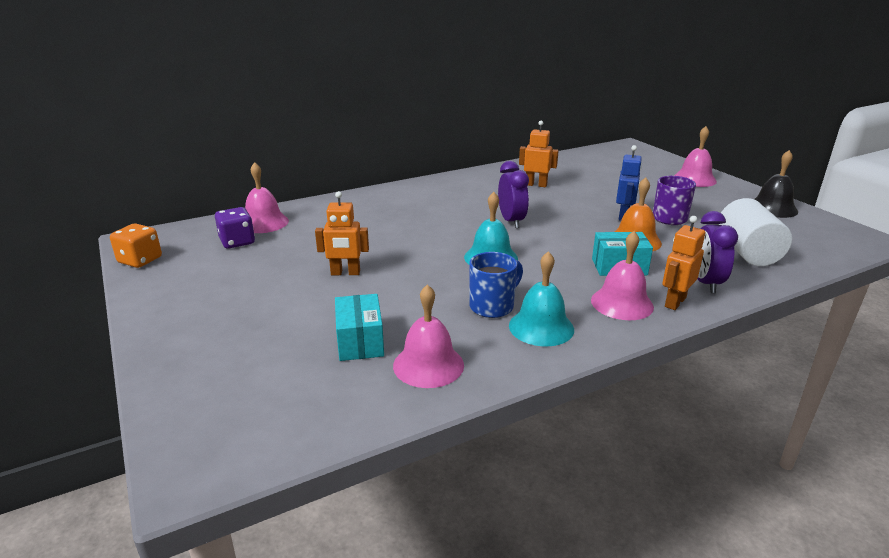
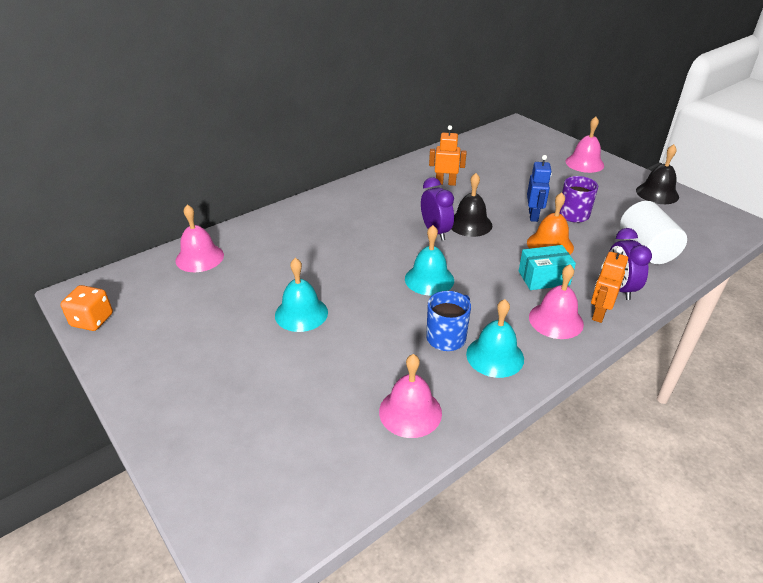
camera: 10 degrees left, 10 degrees up
(237, 242) = (182, 285): purple dice -> none
(345, 273) = (301, 313): orange robot -> turquoise bell
(360, 341) = (341, 394): turquoise box -> none
(551, 218) = (470, 224): none -> black bell

